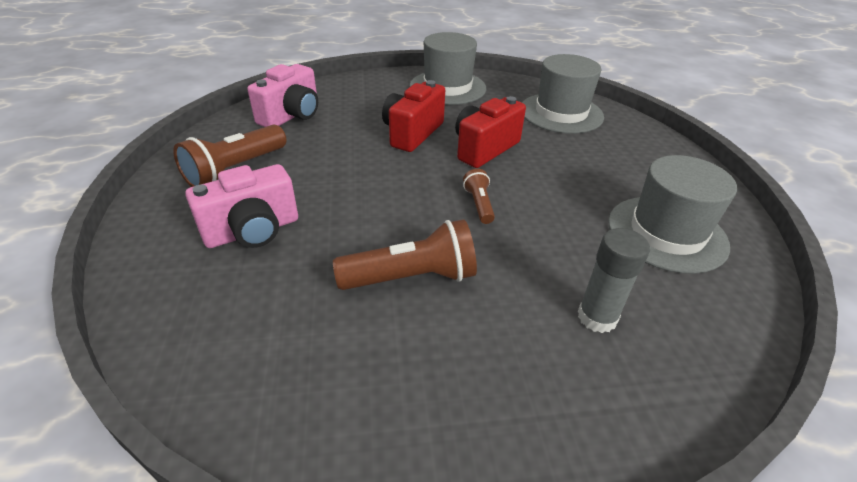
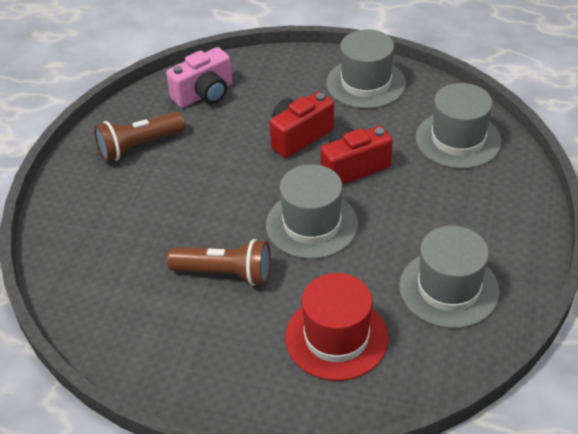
camera: 25 degrees right, 5 degrees up
(253, 231) = (133, 207): pink camera -> none
(479, 204) = (311, 224): brown flashlight -> grey hat
(597, 317) = (336, 337): grey glue stick -> red hat

